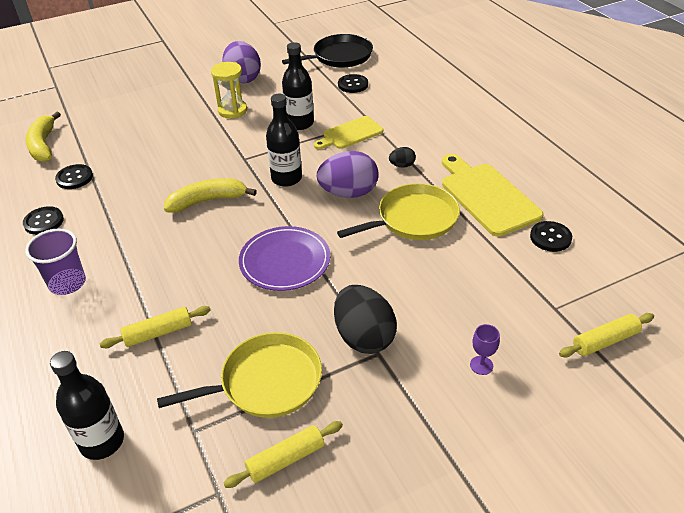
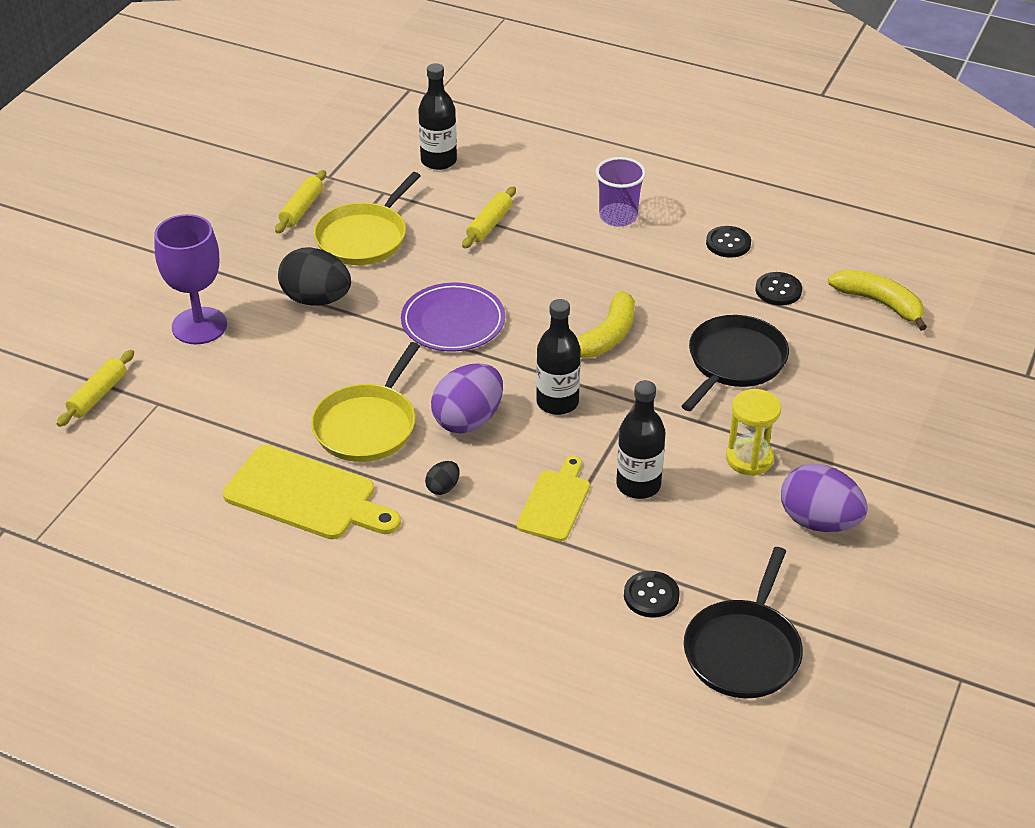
camera: 140 degrees right, 0 degrees up
(165, 153) = (734, 362): none -> black pan
(481, 365) = (199, 326): purple goblet -> purple goblet, size x2.43
(550, 237) = (201, 477): black button -> none

